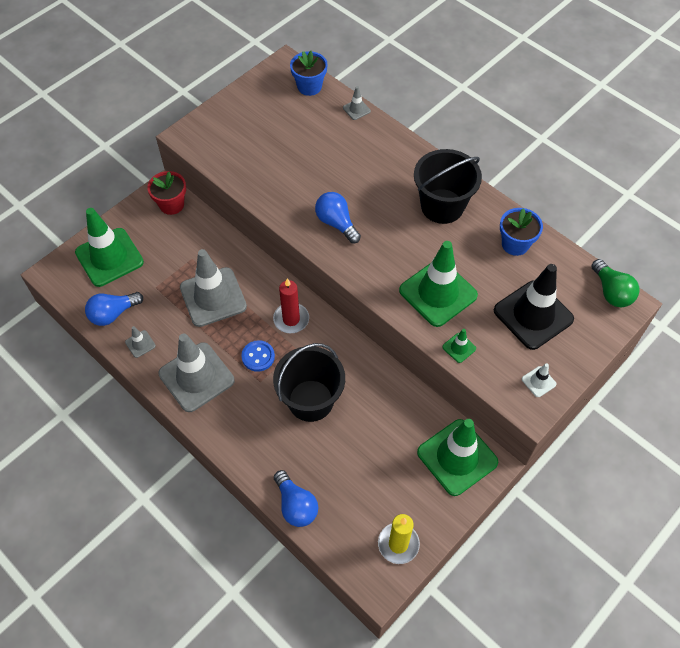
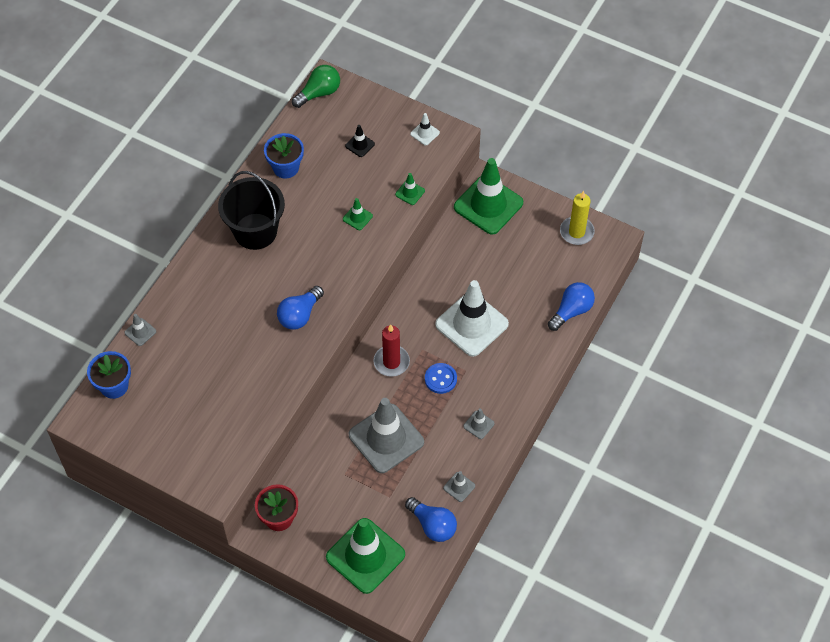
camera: 105 degrees left, 0 degrees up
(196, 377) = (478, 425): grey traffic cone -> grey traffic cone, size x0.41
(310, 400) = (471, 324): black bucket -> white traffic cone
(438, 293) = (357, 217): green traffic cone -> green traffic cone, size x0.41
(533, 315) = (360, 145): black traffic cone -> black traffic cone, size x0.41

